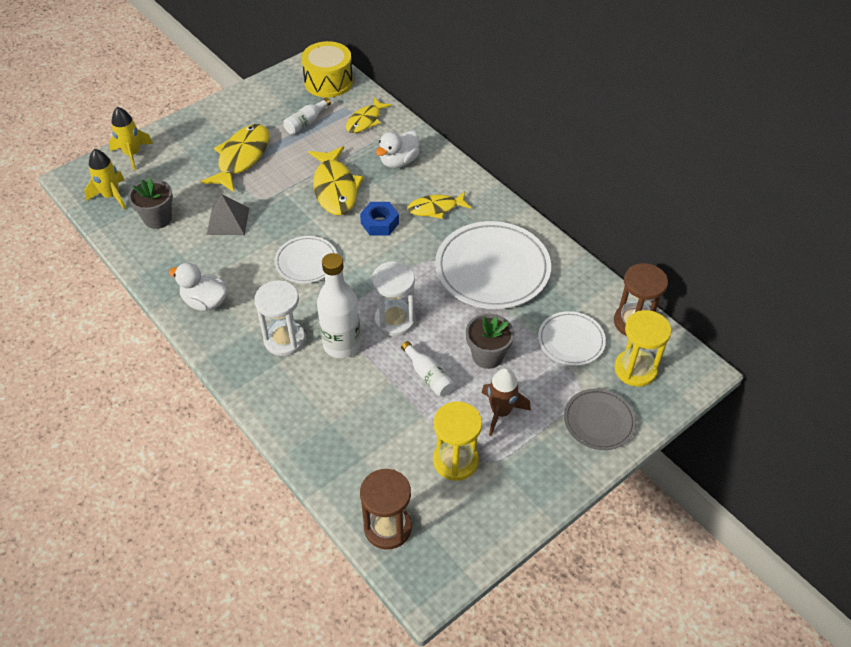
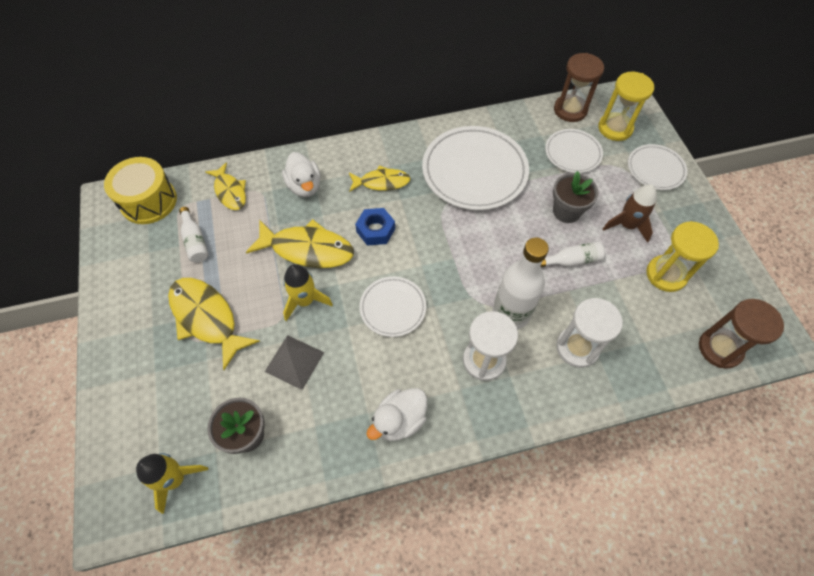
camera: 65 degrees left, 10 degrees up
(132, 154) = (118, 434): yellow rocket -> yellow rocket (305, 301)
(395, 320) = (500, 262): white hourglass -> white hourglass (577, 348)
(435, 208) = (382, 182): yellow fish -> yellow fish turned 105 degrees counterclockwise
(599, 421) = (655, 169): grey plate -> white plate

